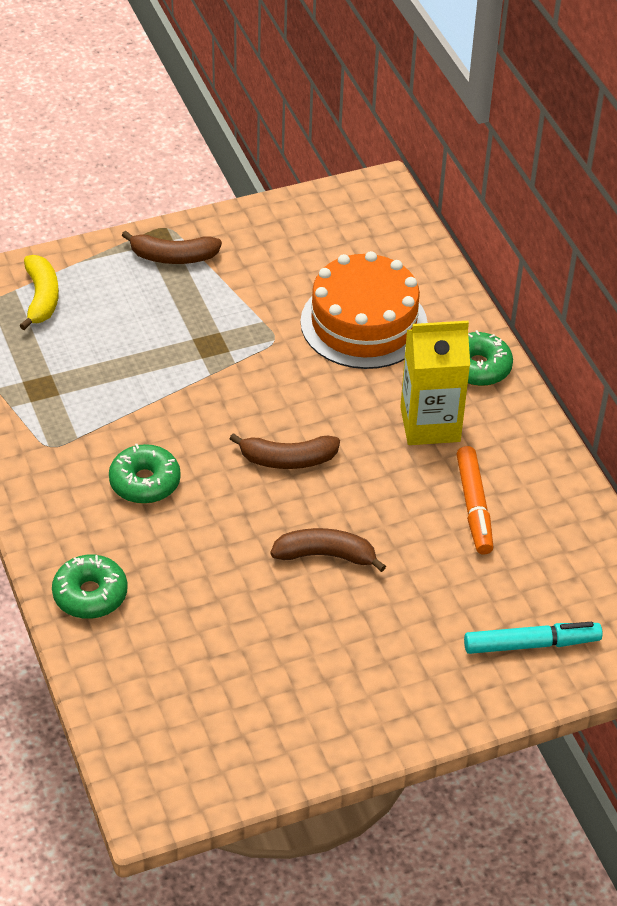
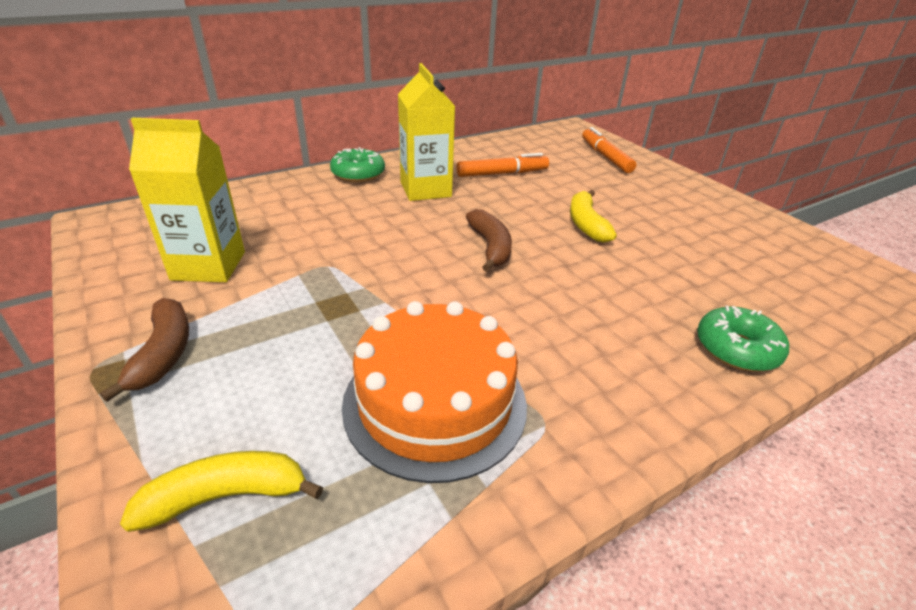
camera: 100 degrees left, 10 degrees down
(145, 482) = (562, 330): green donut -> none
(287, 266) = (208, 266): none -> yellow carton
(326, 555) = (586, 224): brown banana -> yellow banana
(364, 323) = (304, 220): orange cake -> orange cake (435, 402)
(531, 644) = (605, 157): turquoise marker -> orange marker

